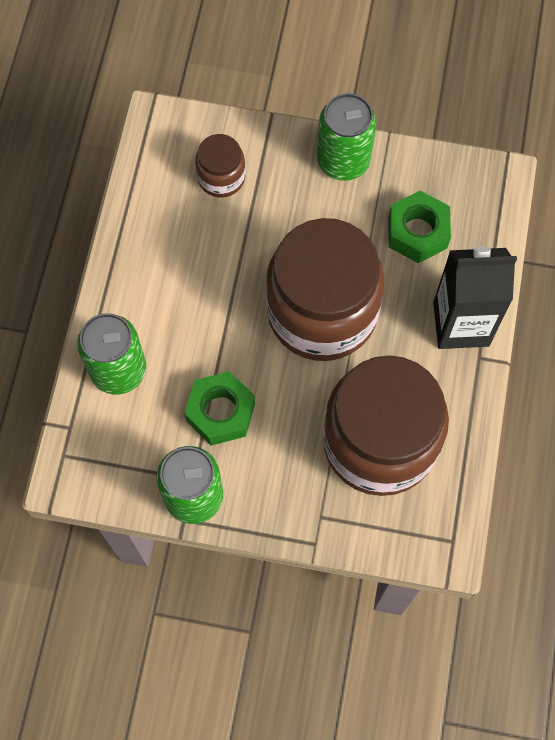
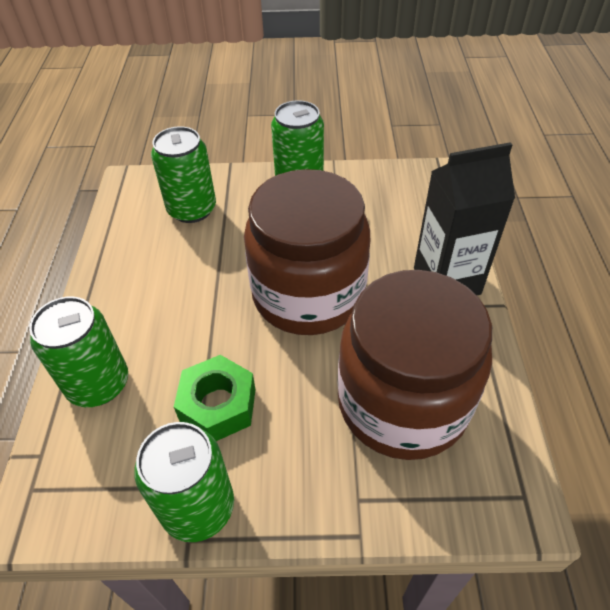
camera: 10 degrees left, 20 degrees down
(221, 177) = (192, 209): brown jar -> green can
(417, 232) = (380, 220): green nut -> none

